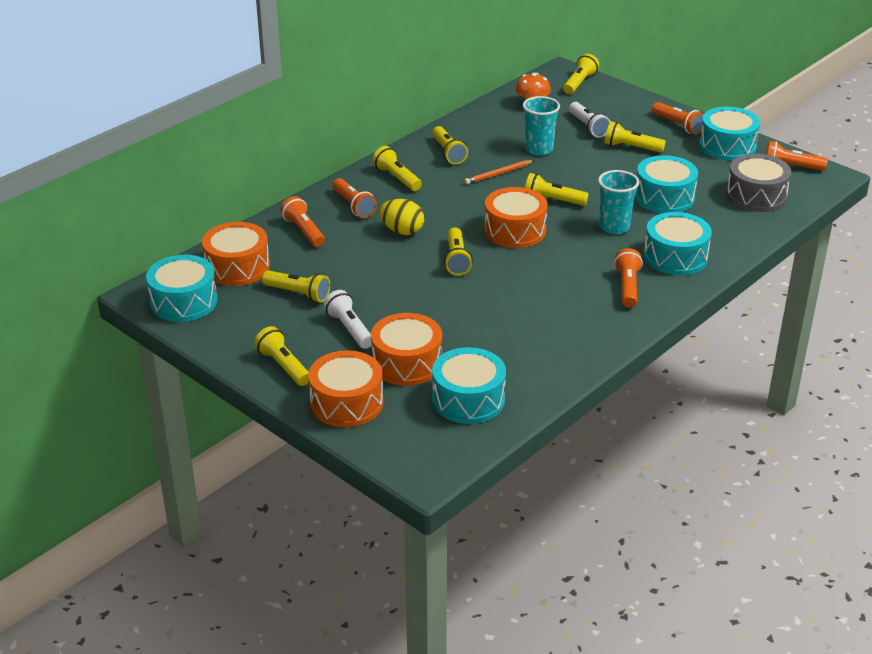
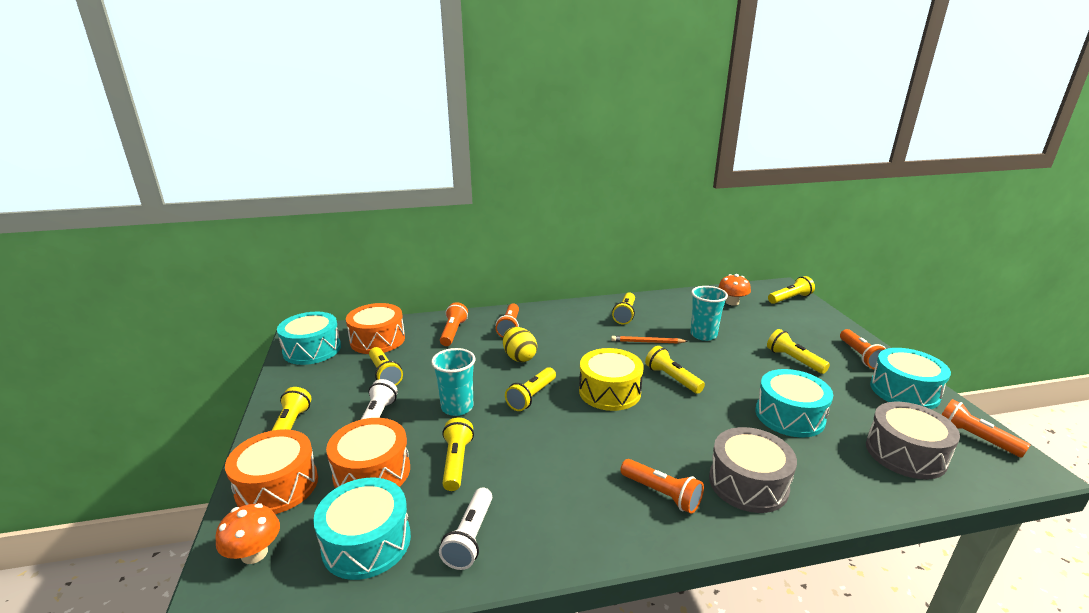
camera: 35 degrees right, 10 degrees down
(397, 178) = (565, 319): yellow flashlight -> yellow flashlight (457, 462)
(400, 440) = (254, 553): none -> orange mushroom
(515, 231) = (609, 391): orange drum -> yellow drum
(588, 127) = (766, 331): white flashlight -> white flashlight (470, 537)
(614, 227) = (708, 424): turquoise cup -> turquoise cup (457, 407)
(627, 287) = (661, 494): orange flashlight -> orange flashlight turned 90 degrees clockwise
(675, 257) = (748, 483): turquoise drum -> grey drum

